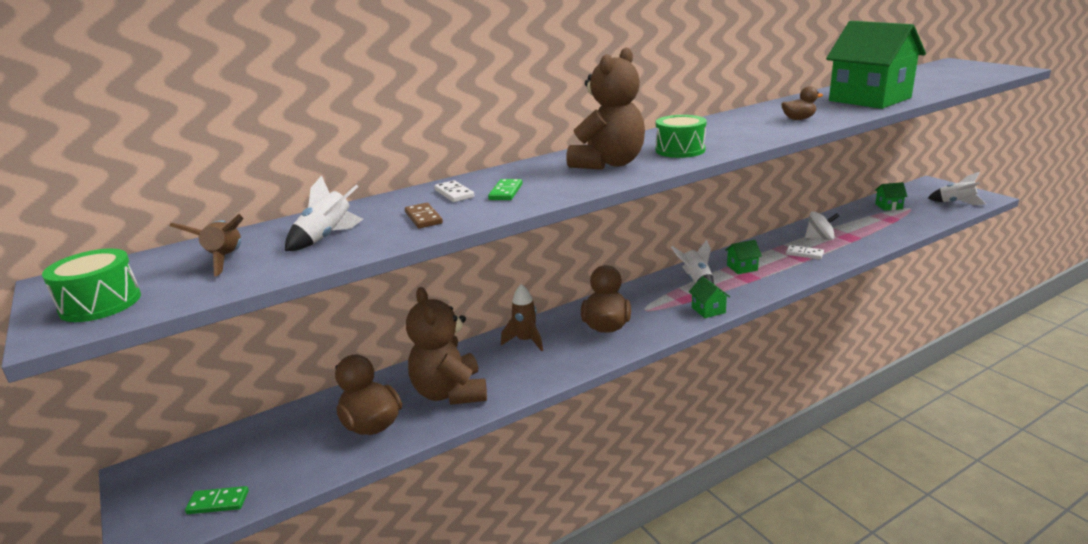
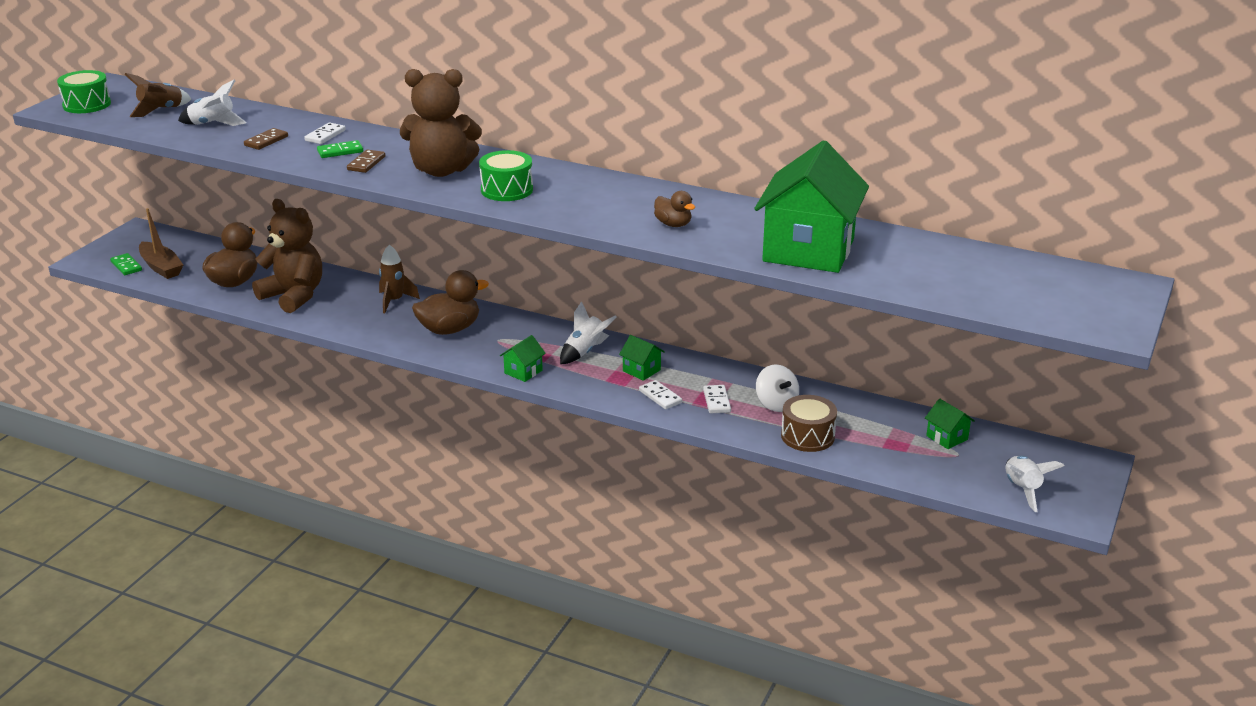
camera: 55 degrees right, 5 degrees up
(263, 473) = (161, 267): none -> brown boat
(450, 393) = (294, 296): brown teddy bear -> brown teddy bear turned 90 degrees clockwise
(552, 186) = (366, 163): none -> brown domino
(785, 269) = (660, 397): none -> white domino
(868, 238) = (807, 436): none -> brown drum

